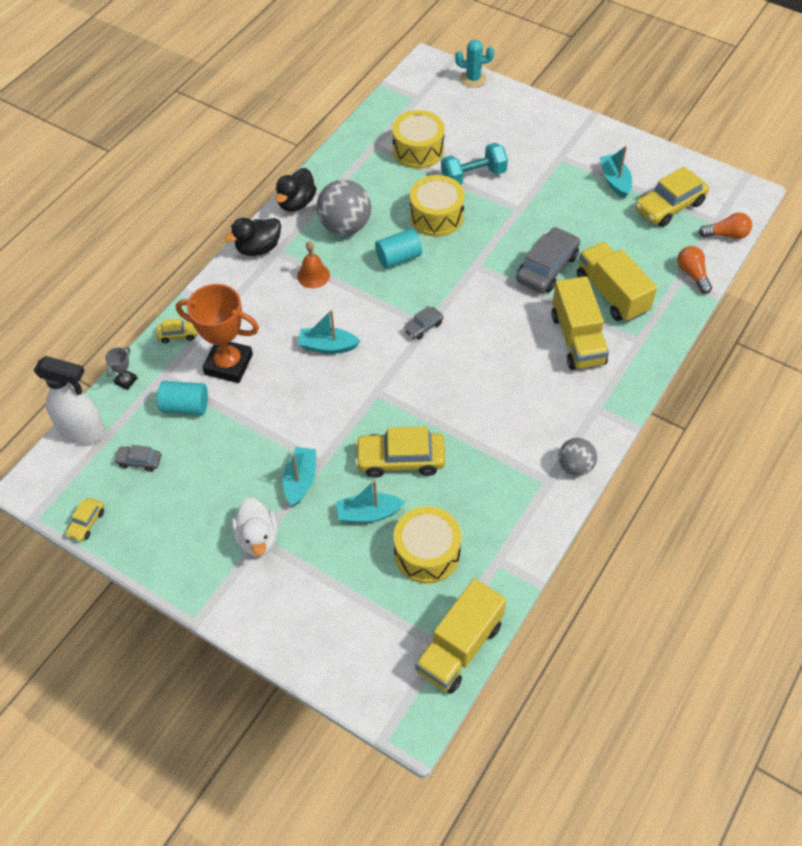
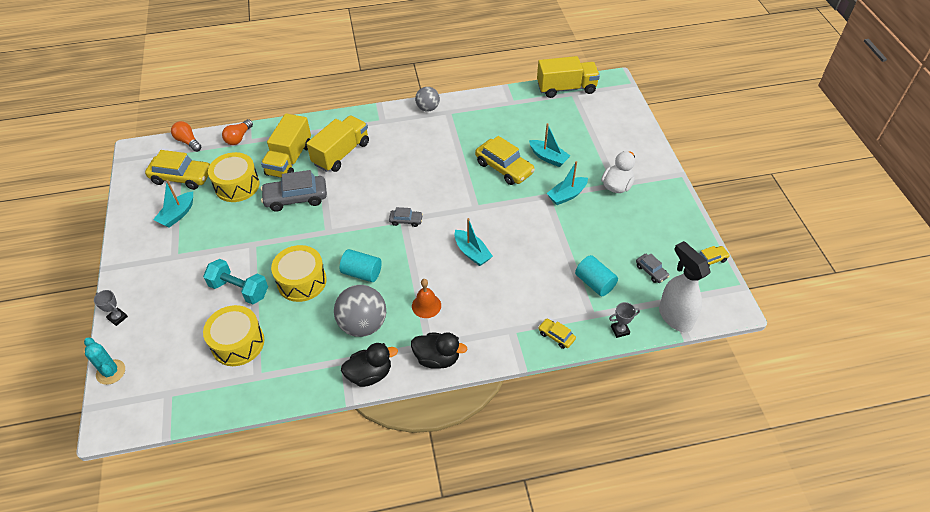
camera: 135 degrees left, 5 degrees down
(228, 364) = (543, 288): orange trophy -> none
(427, 553) = (539, 125): yellow drum -> yellow drum (237, 185)
(525, 101) = (117, 318): none -> grey trophy

